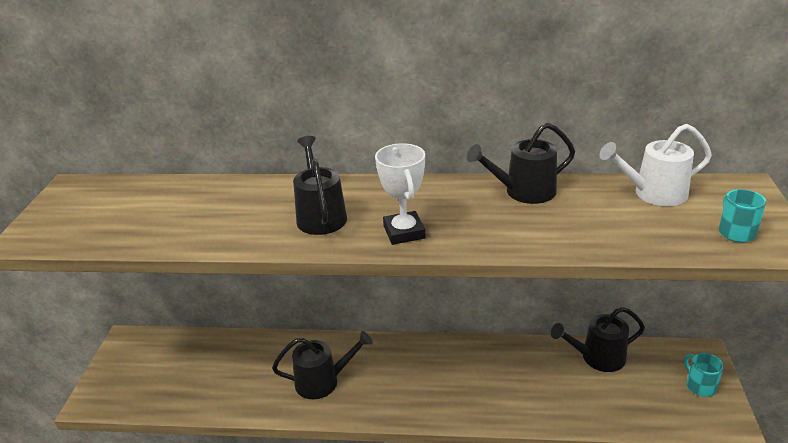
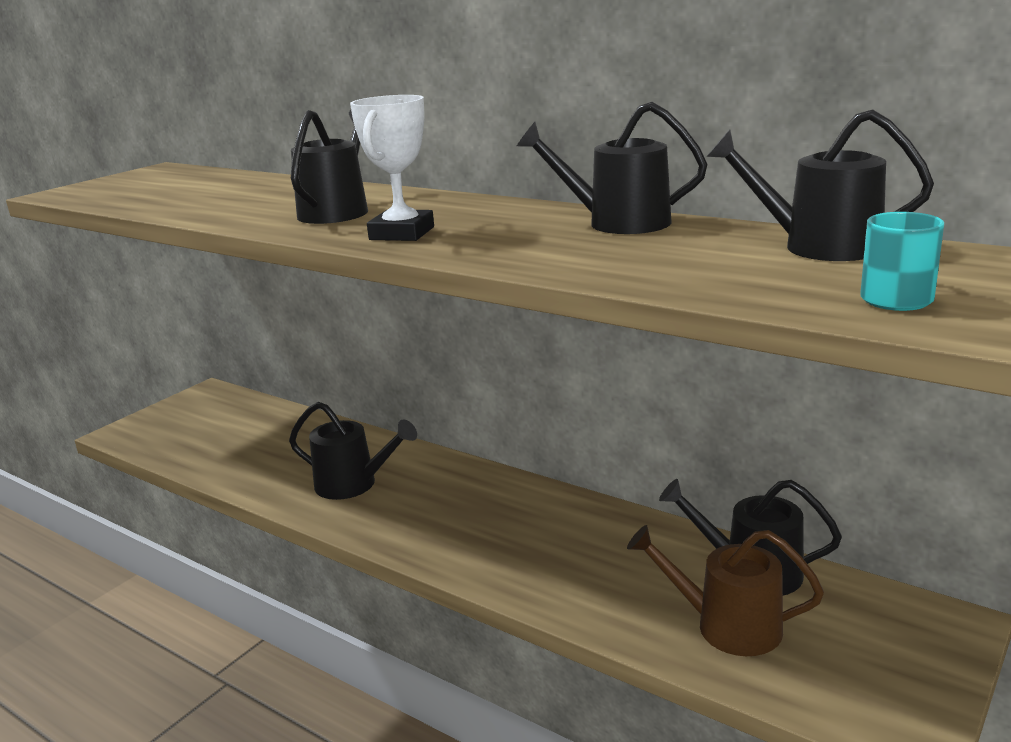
camera: 30 degrees right, 10 degrees down
(613, 396) = (727, 626): none -> brown watering can
(654, 193) = (819, 247): white watering can -> black watering can
(700, 386) = (901, 664): turquoise mug -> none

